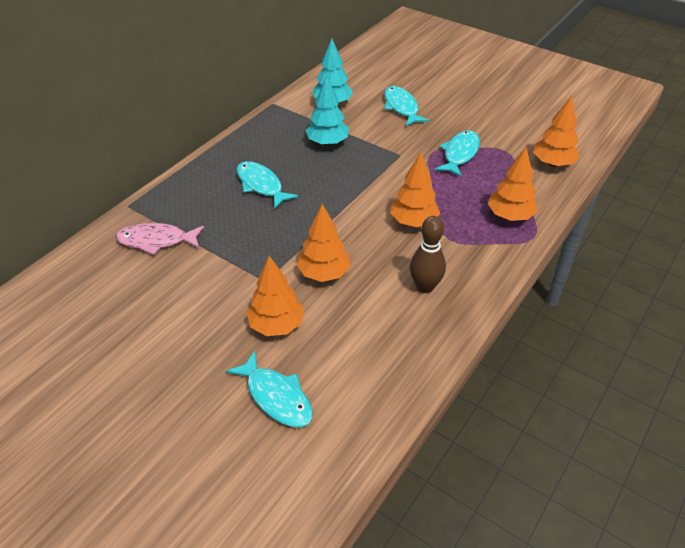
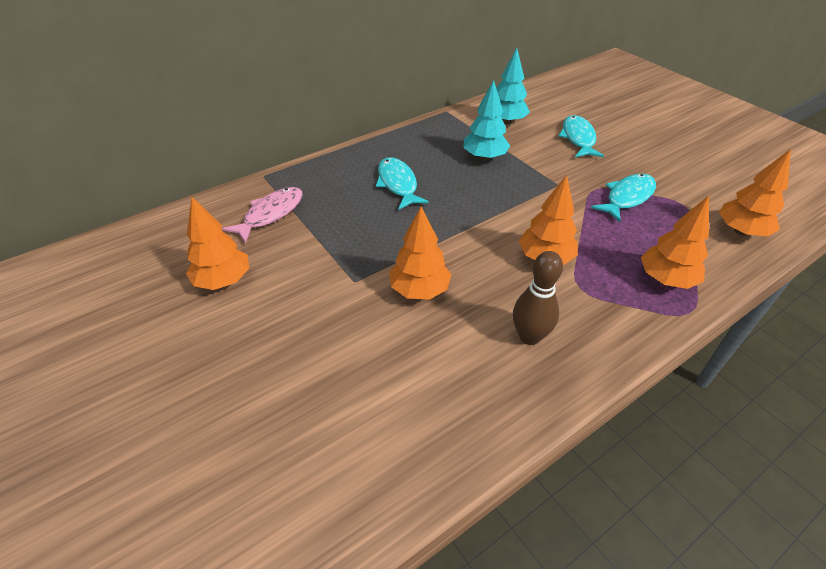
camera: 20 degrees right, 0 degrees up
(157, 241) = (270, 214): pink fish -> pink fish turned 105 degrees clockwise
(276, 325) = (341, 334): orange tree -> orange tree (223, 280)
(276, 397) = (299, 419): turquoise fish -> none

